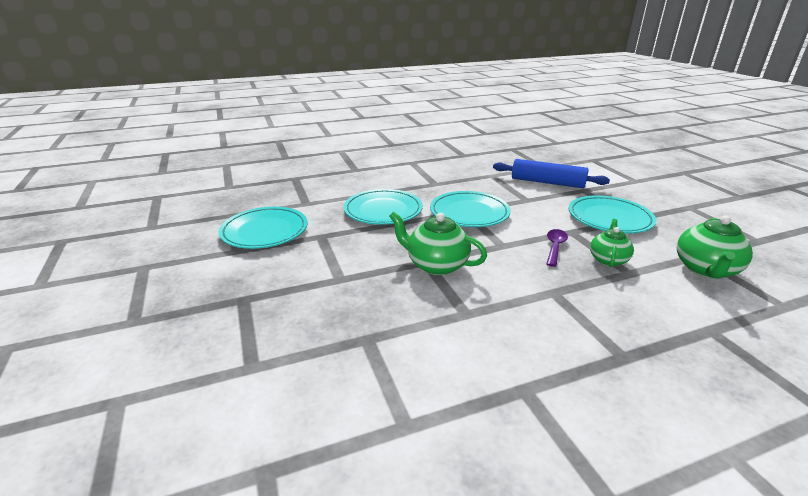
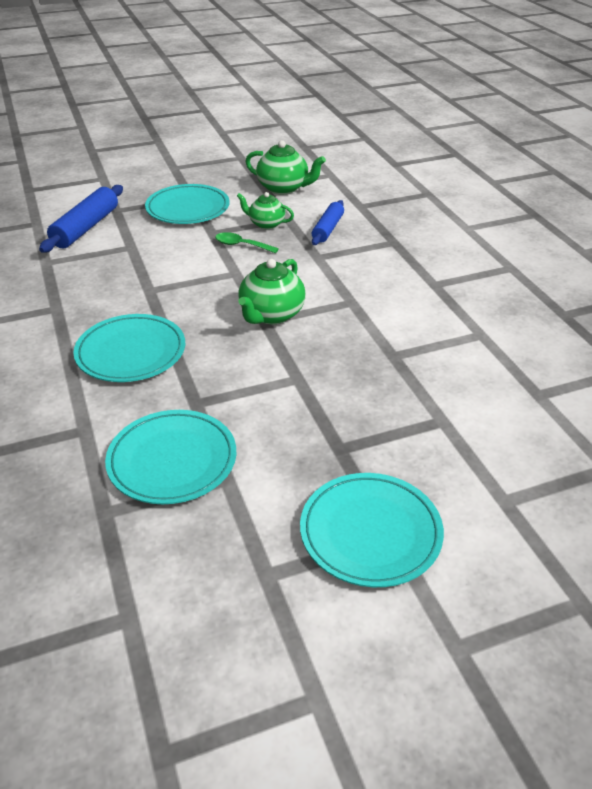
camera: 90 degrees left, 10 degrees up
(469, 213) = (155, 287): turquoise plate -> turquoise plate (370, 532)
(555, 247) = (242, 245): purple spoon -> green spoon
(624, 301) = (327, 229): none -> blue rolling pin

